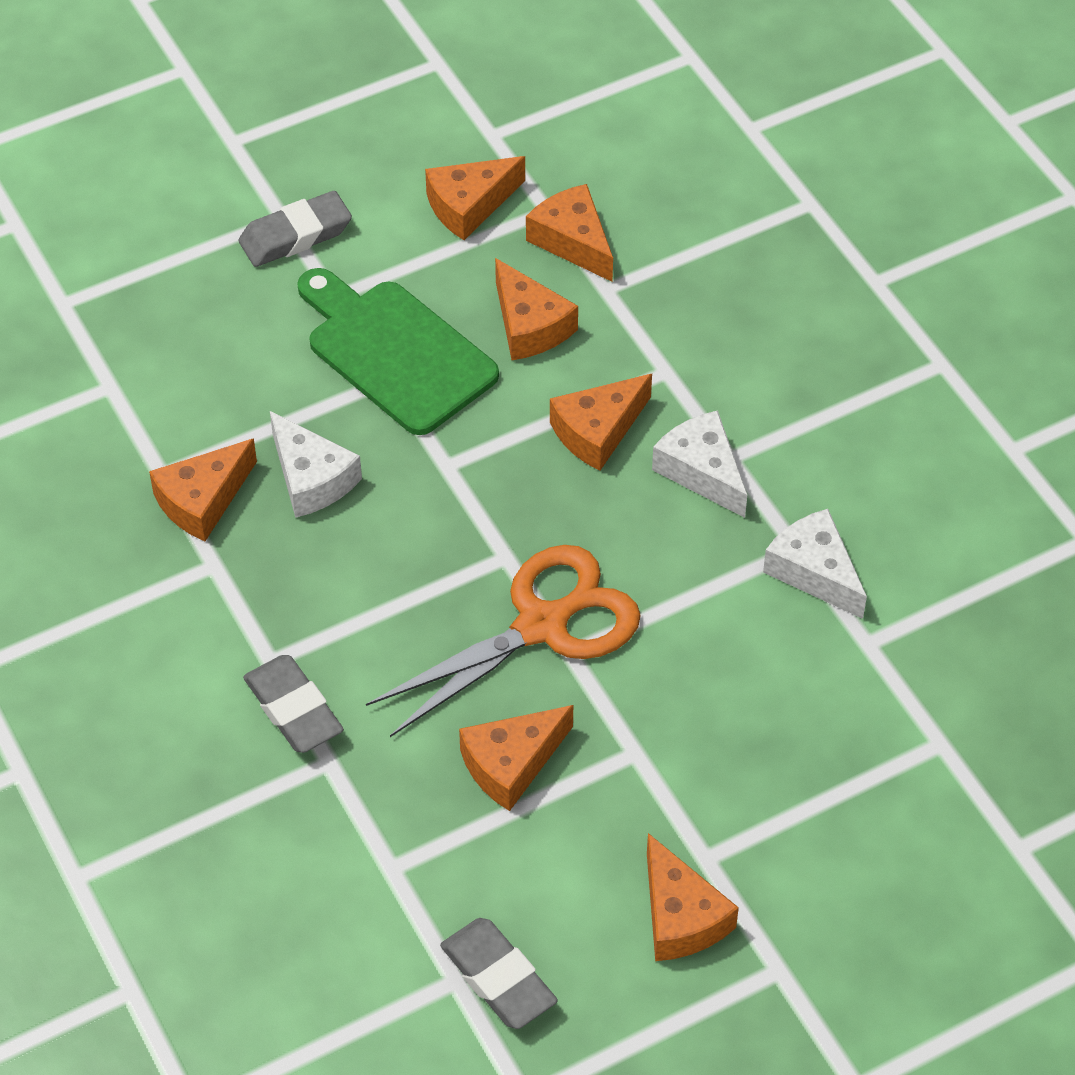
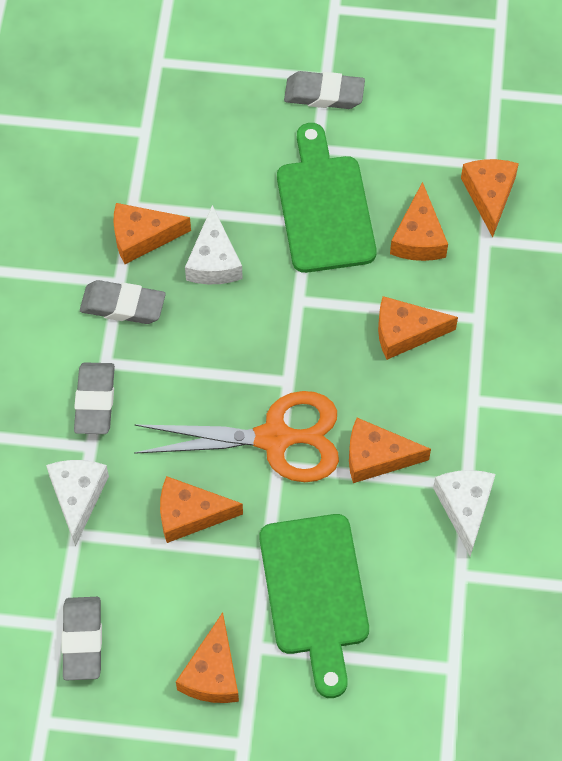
camera: 35 degrees right, 10 degrees up
(241, 587) = (123, 305): none -> grey eraser
(469, 205) = (444, 134): orange cheese -> orange cheese (376, 457)
(702, 471) = (448, 398): white cheese -> white cheese (78, 497)
(725, 760) = (315, 593): none -> green cutting board

